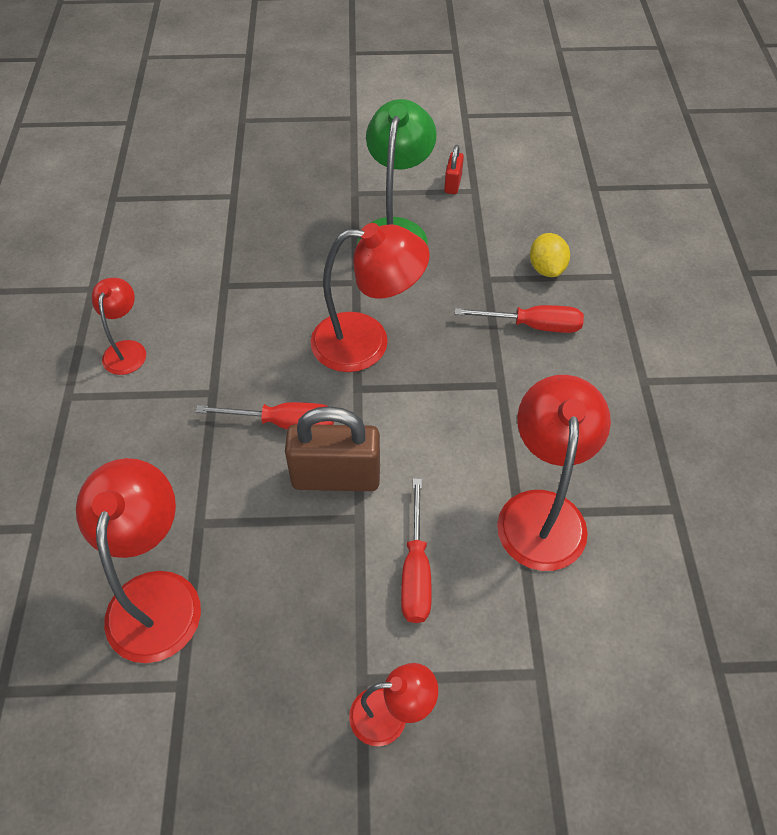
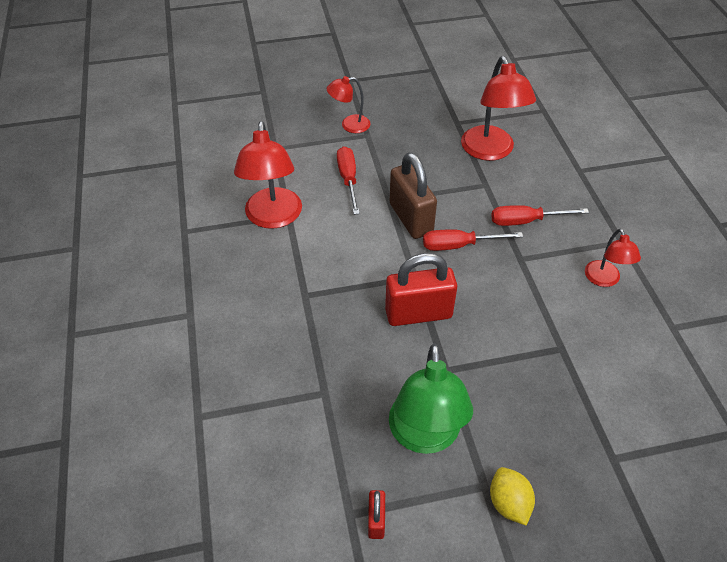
camera: 170 degrees right, 5 degrees down
(336, 477) = (411, 218): brown padlock -> brown padlock turned 75 degrees clockwise
(367, 342) = (418, 314): red lamp -> red padlock
(533, 325) = (280, 350): red screwdriver -> red screwdriver (526, 221)
(546, 268) = (267, 414): yellow lemon -> yellow lemon (508, 503)

